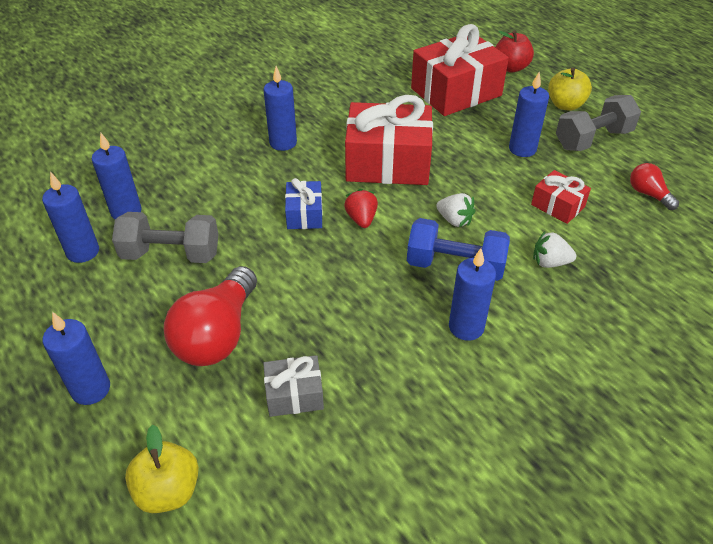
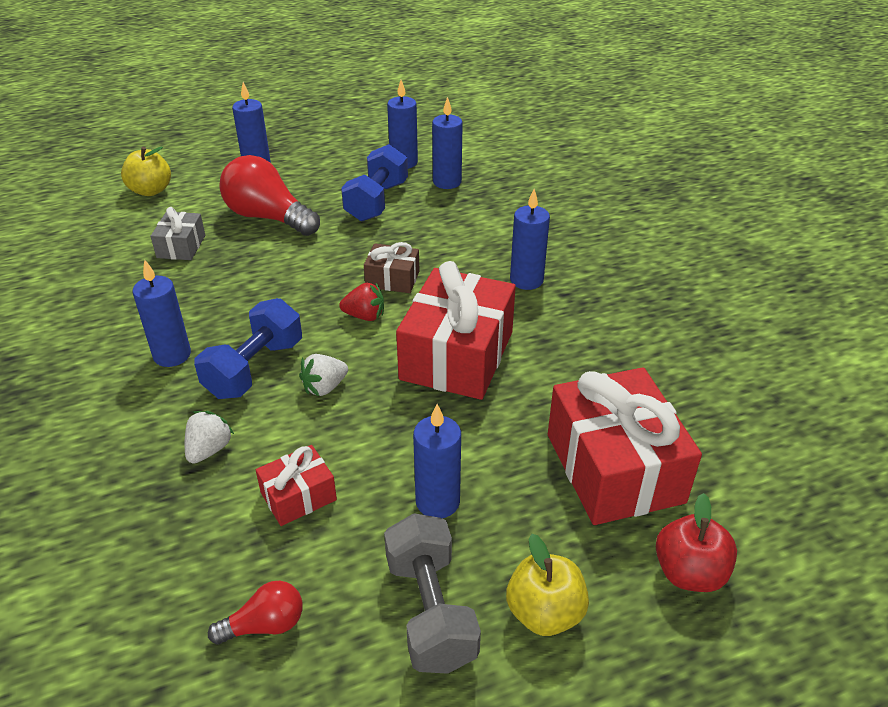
camera: 105 degrees right, 5 degrees down
(171, 254) = (377, 201): grey dumbbell -> blue dumbbell
(304, 214) = (392, 279): blue gift -> brown gift

